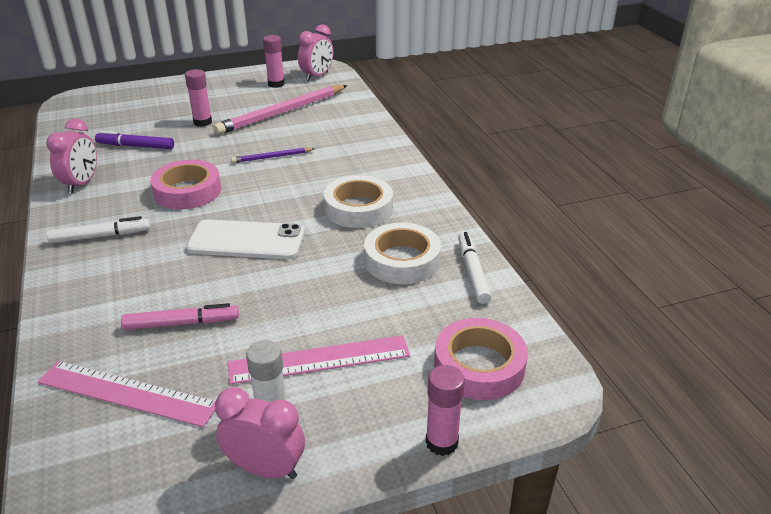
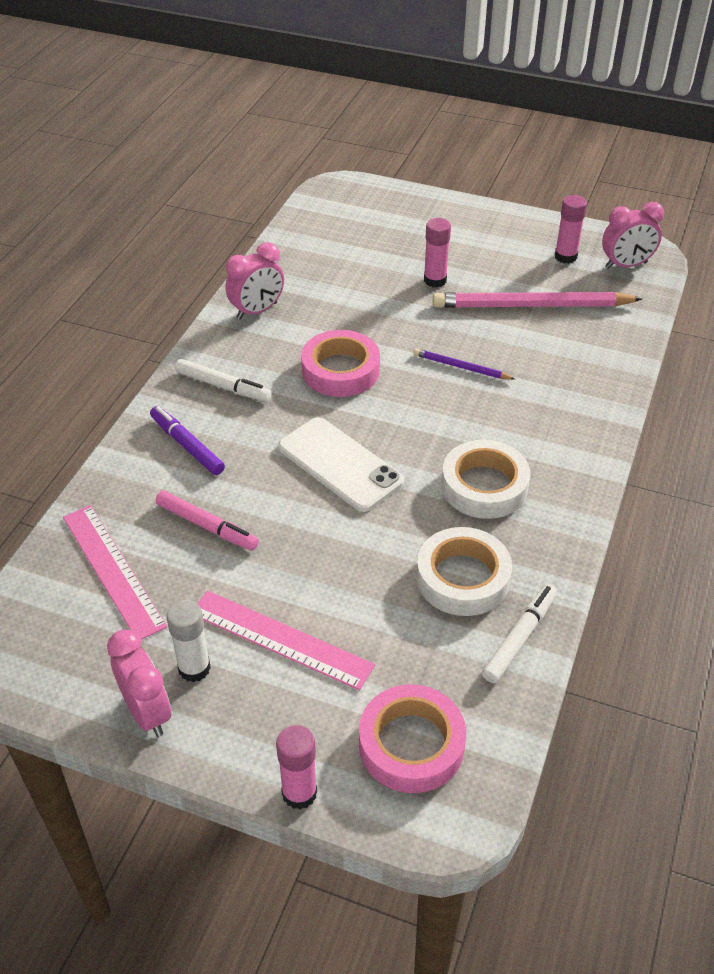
camera: 40 degrees right, 10 degrees up
(135, 146) = (343, 283): purple marker -> purple marker (187, 445)

